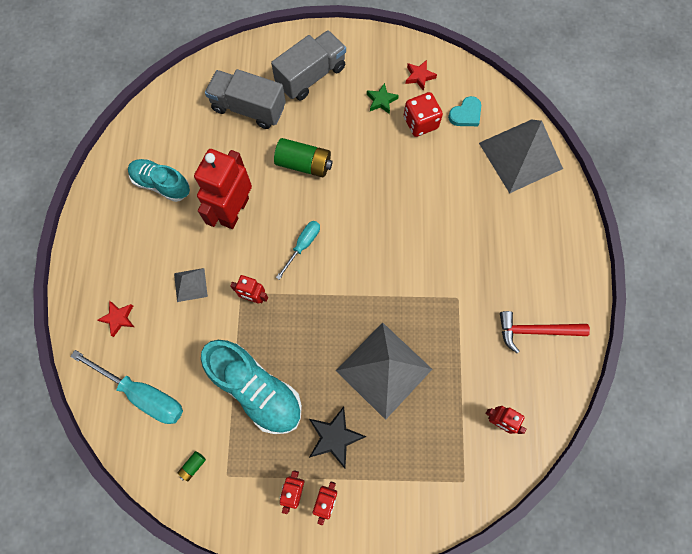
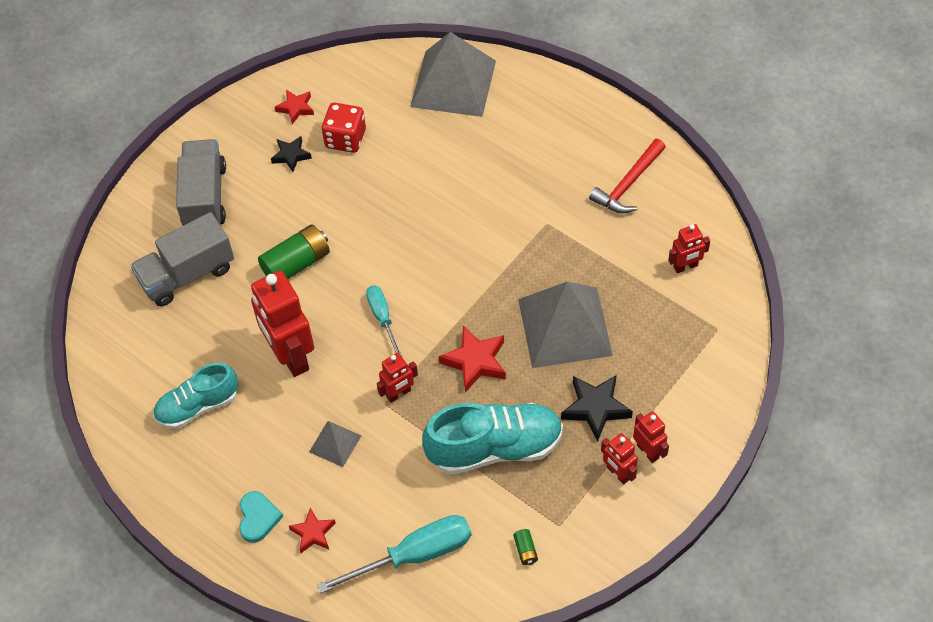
camera: 50 degrees left, 15 degrees down
(313, 329) = (475, 362): none -> red star
(381, 101) = (291, 155): green star -> black star
(466, 114) = (371, 97): turquoise heart -> turquoise heart (258, 518)

